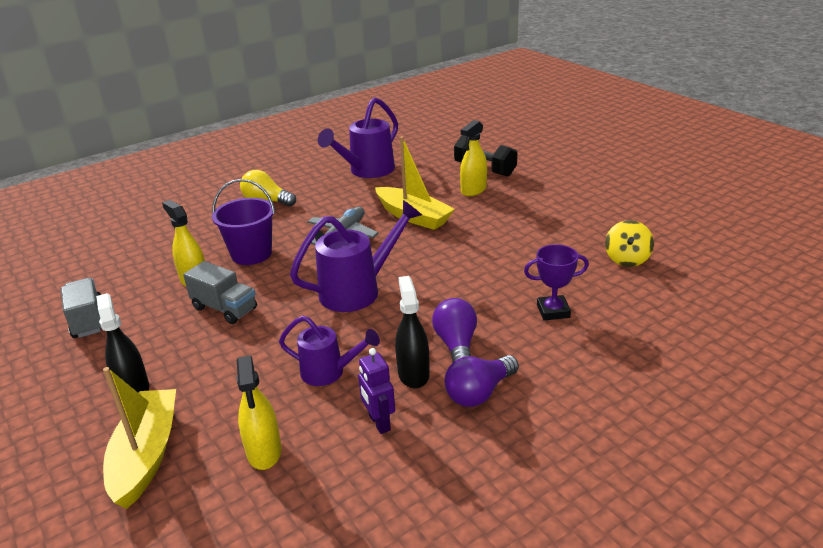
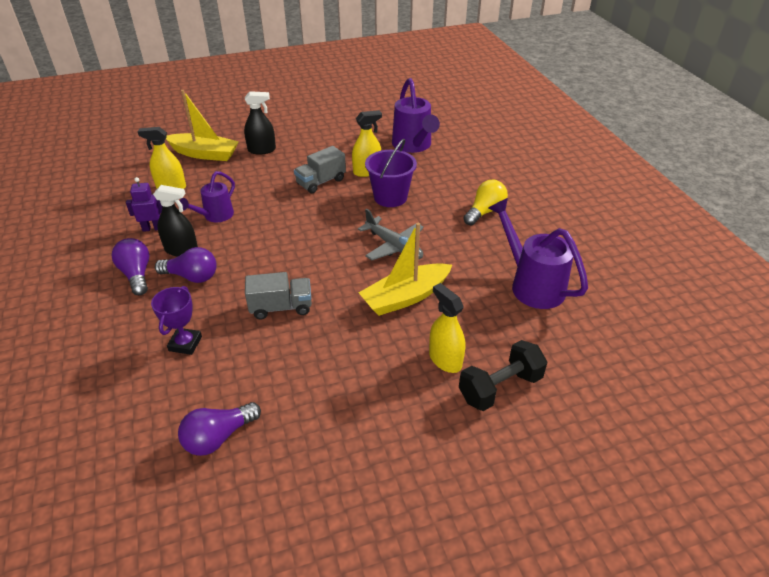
camera: 105 degrees right, 10 degrees up
(88, 320) = (345, 135): grey truck -> grey truck (281, 307)
(357, 291) = (299, 241): purple watering can -> purple watering can (413, 145)
(627, 259) = (218, 437): yellow spinning top -> purple light bulb

